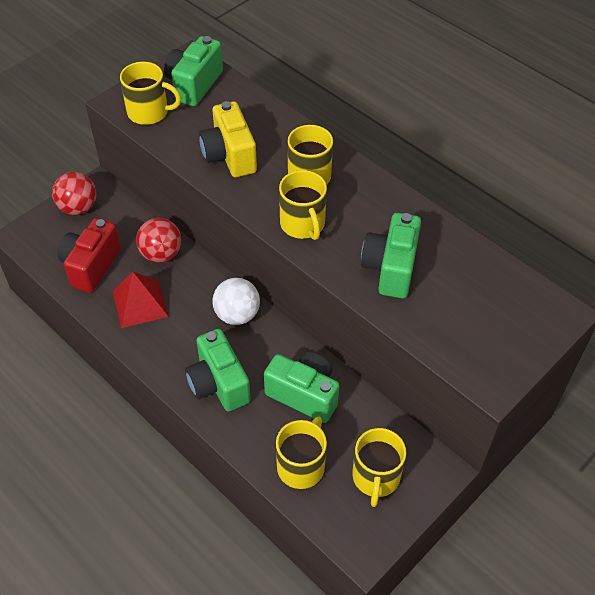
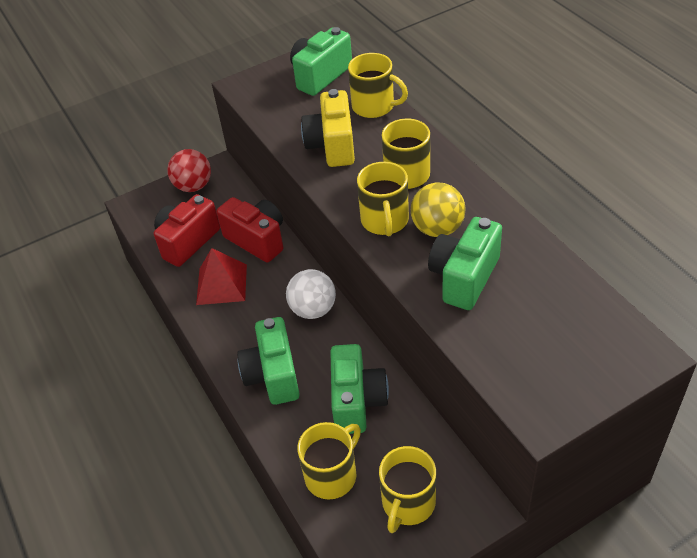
camera: 20 degrees right, 5 degrees down
(149, 112) = (268, 97): yellow mug -> yellow mug (374, 106)
(161, 254) = (257, 240): red ball -> red camera
(304, 394) = (357, 401): green camera -> green camera turned 45 degrees clockwise
(353, 225) = (437, 229): none -> yellow ball

